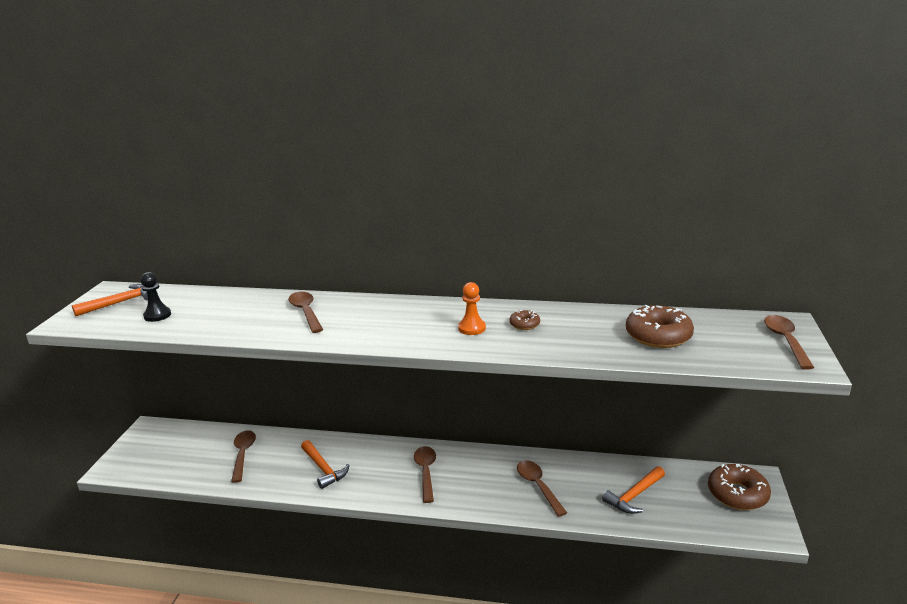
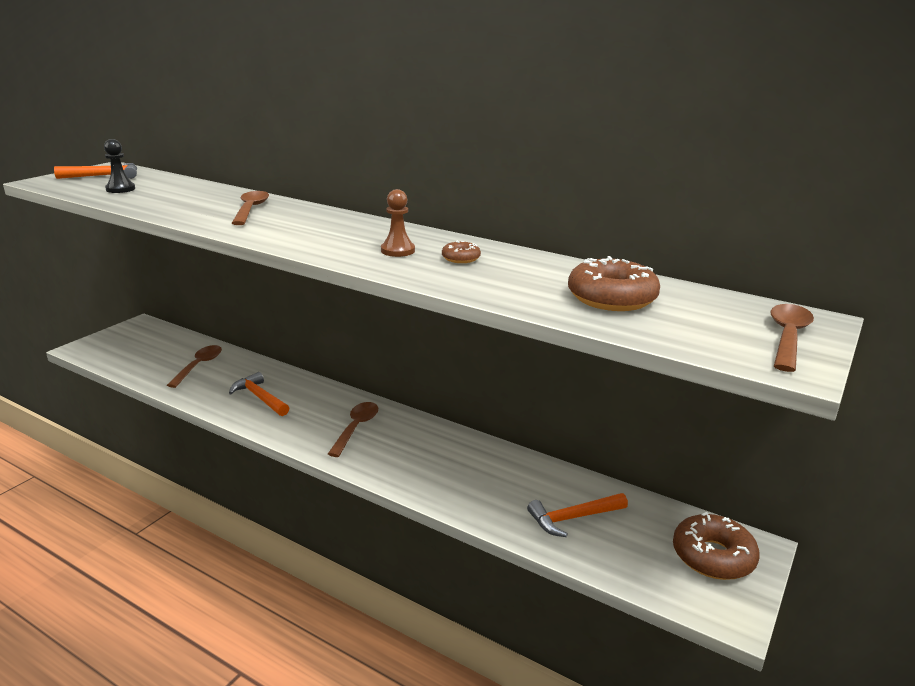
camera: 20 degrees right, 0 degrees up
(323, 469) = (259, 397): orange hammer -> orange hammer turned 150 degrees clockwise
(472, 328) = (397, 250): orange pawn -> brown pawn
(538, 486) = (465, 475): brown spoon -> none

